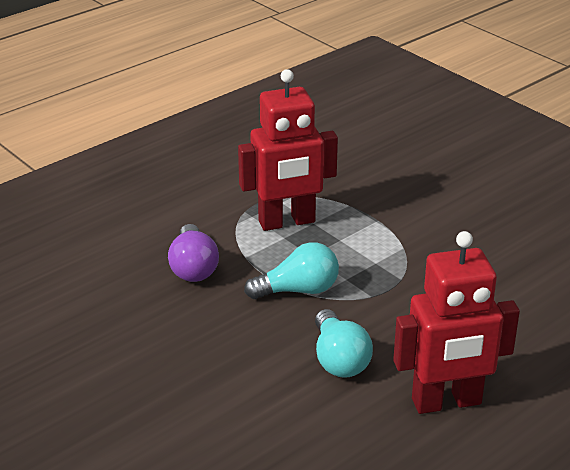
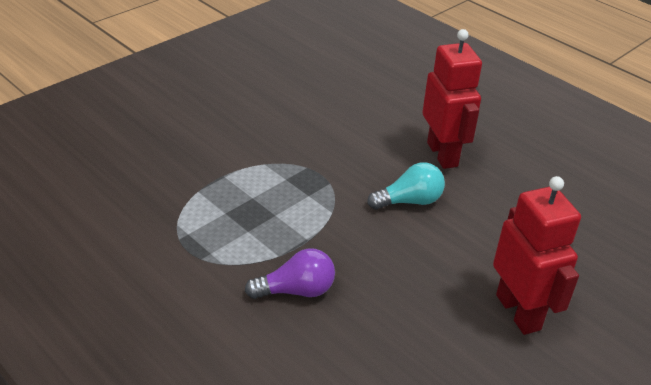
camera: 95 degrees left, 5 degrees up
(287, 222) = (223, 229): red robot -> red robot (518, 312)
(298, 290) = (326, 222): turquoise light bulb -> none

